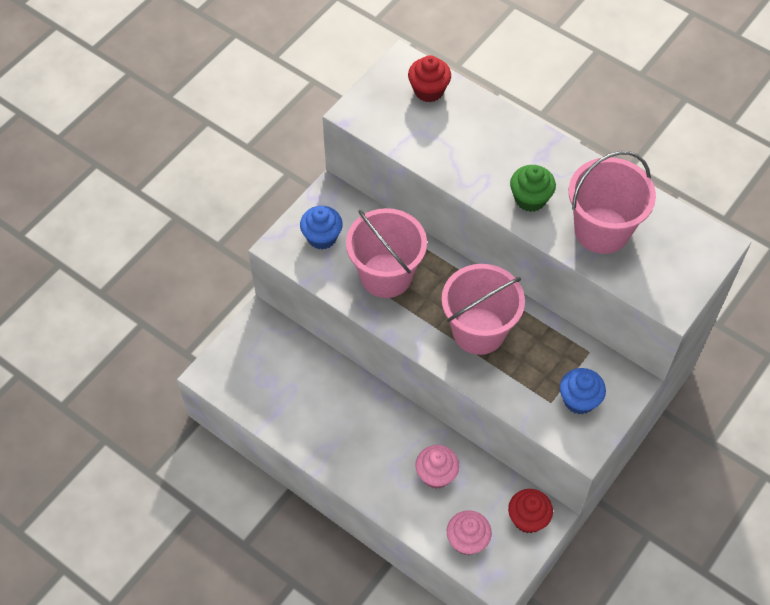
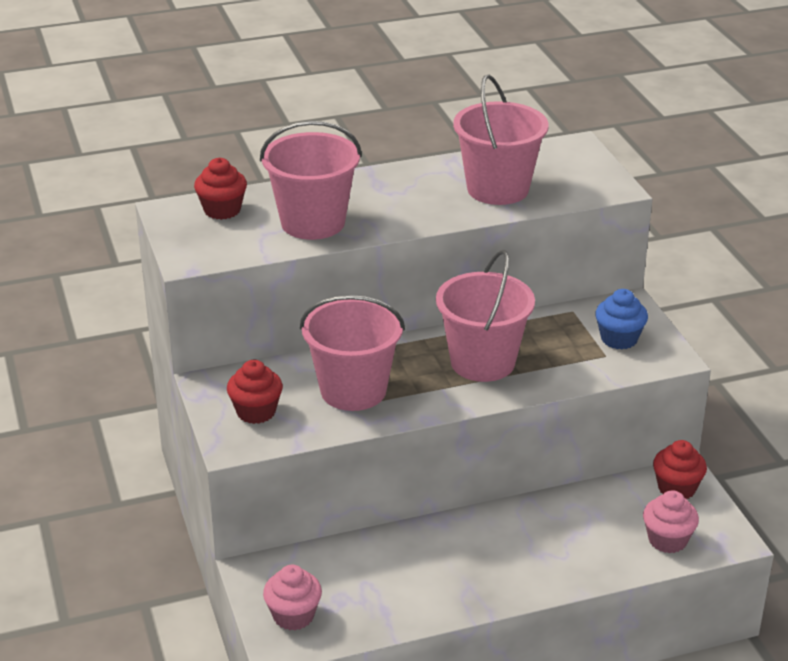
camera: 55 degrees left, 25 degrees down
(322, 237) = (256, 412): blue cupcake -> red cupcake
(436, 474) = (573, 526): pink cupcake -> pink cupcake (293, 616)
(457, 149) = (313, 223): none -> pink bucket
(530, 199) = (419, 209): green cupcake -> none

